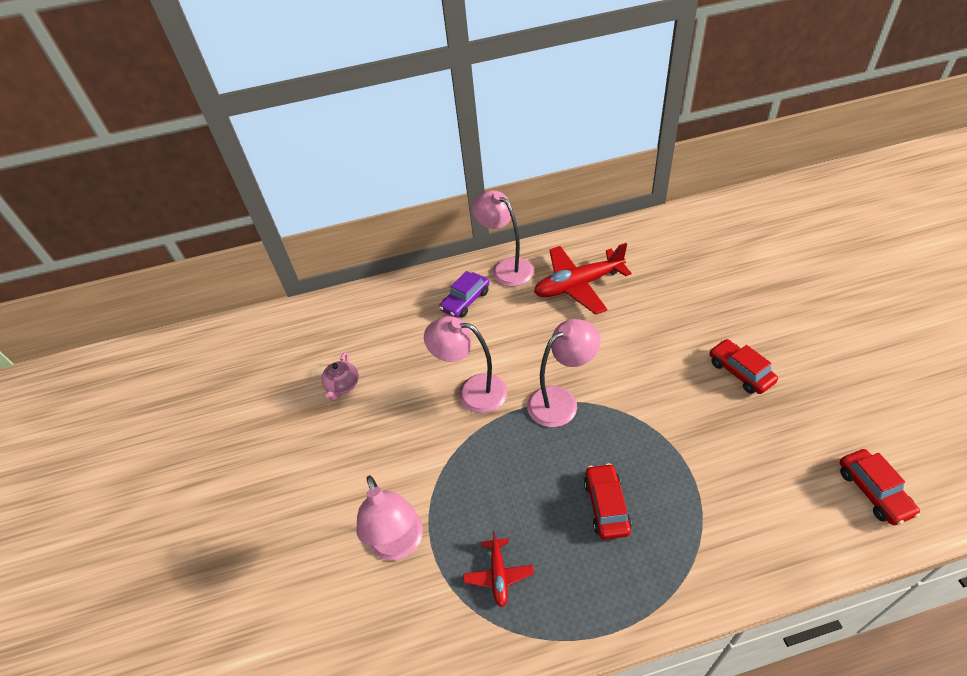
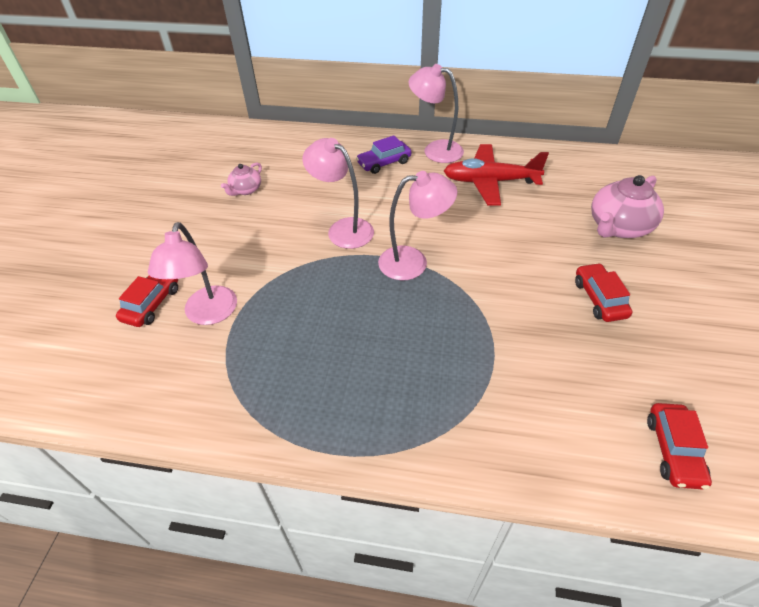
camera: 20 degrees right, 0 degrees up
(498, 575) = (269, 368): red plane -> none
(506, 268) = (435, 150): pink lamp -> pink lamp turned 45 degrees counterclockwise
(606, 506) = (397, 355): red car -> red car (152, 304)
(714, 292) = (618, 227): none -> pink teapot

